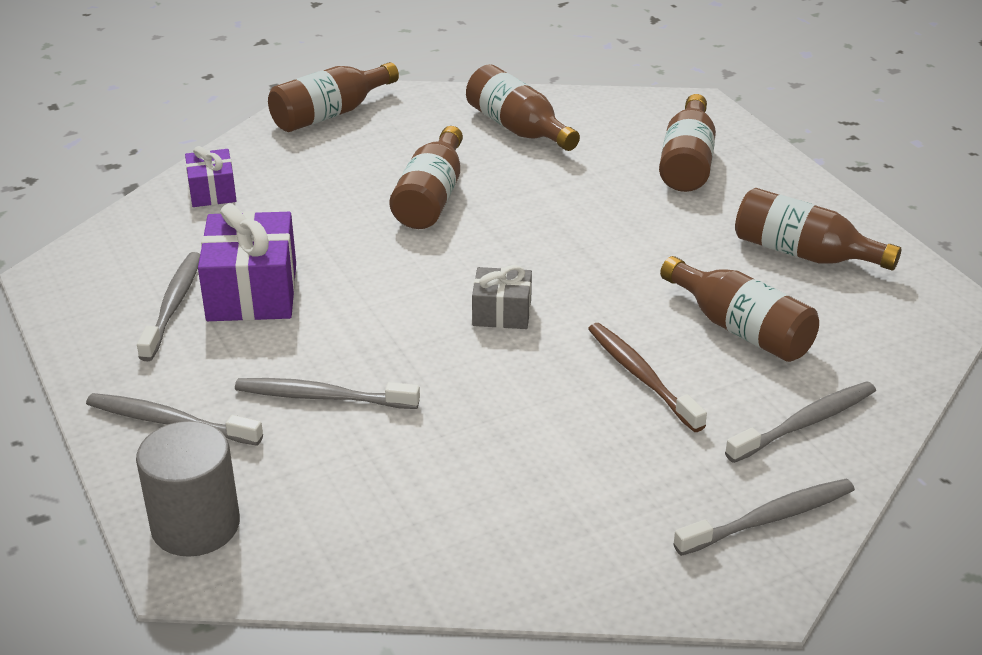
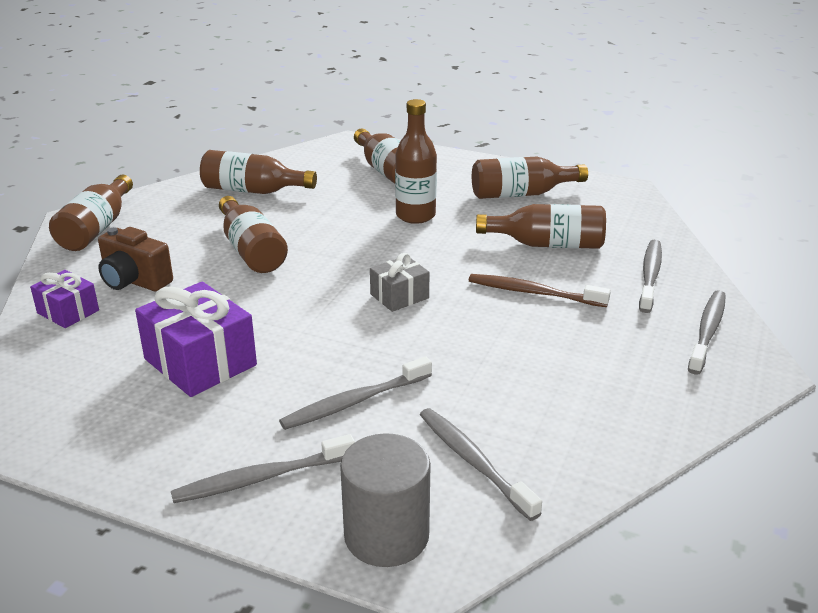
camera: 40 degrees left, 5 degrees down
(173, 305) = (146, 400): grey toothbrush -> grey toothbrush (473, 462)
(296, 185) = (134, 281): none -> brown camera
(643, 229) = (415, 215): none -> brown bottle

